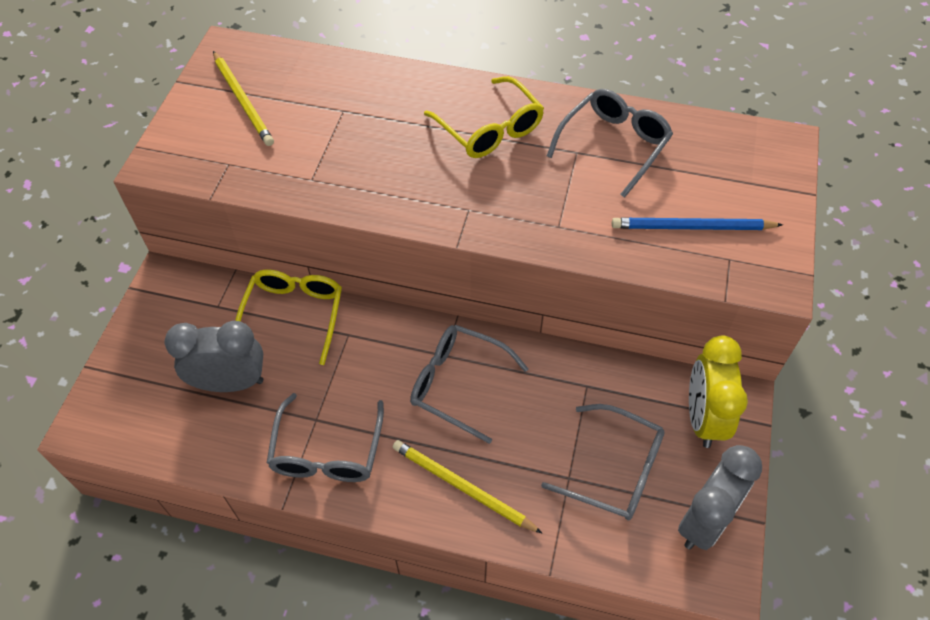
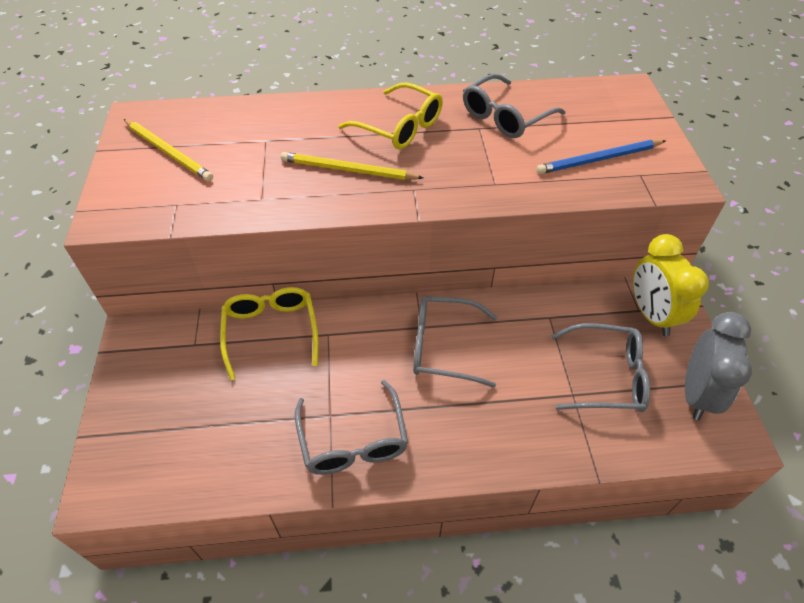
camera: 20 degrees left, 5 degrees down
(230, 383) = (234, 407): grey clock -> none
(462, 487) = (488, 431): yellow pencil -> yellow pencil (348, 170)
(613, 145) = (505, 117): grey glasses -> grey glasses turned 150 degrees counterclockwise

